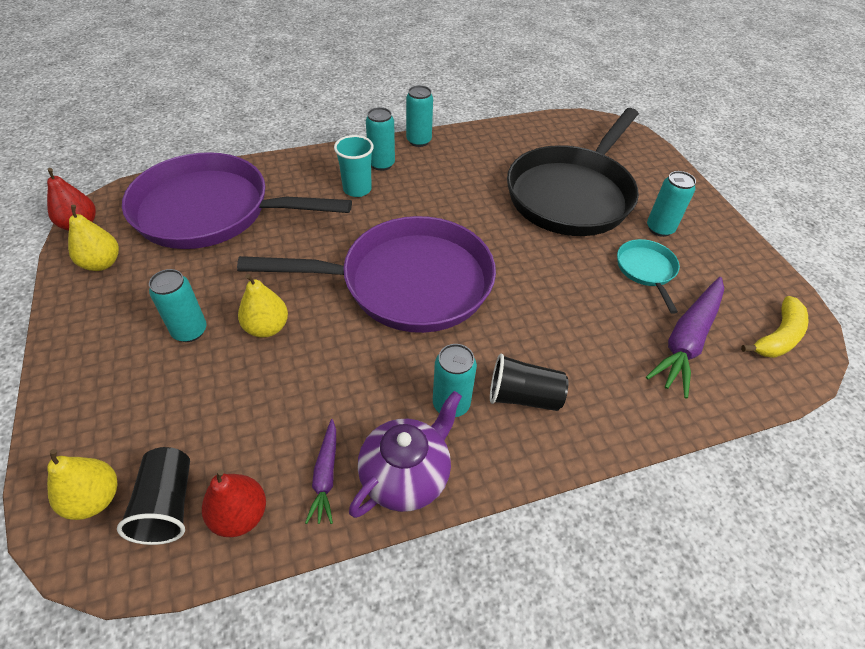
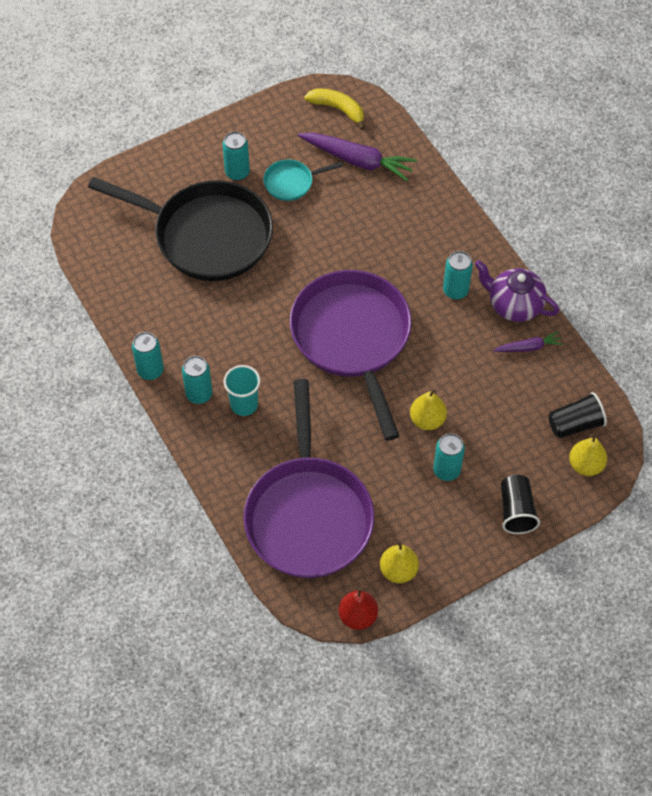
camera: 100 degrees left, 10 degrees up
(240, 515) = (567, 383): red pear -> none
(523, 396) = (436, 251): black cup -> black cup (516, 511)

